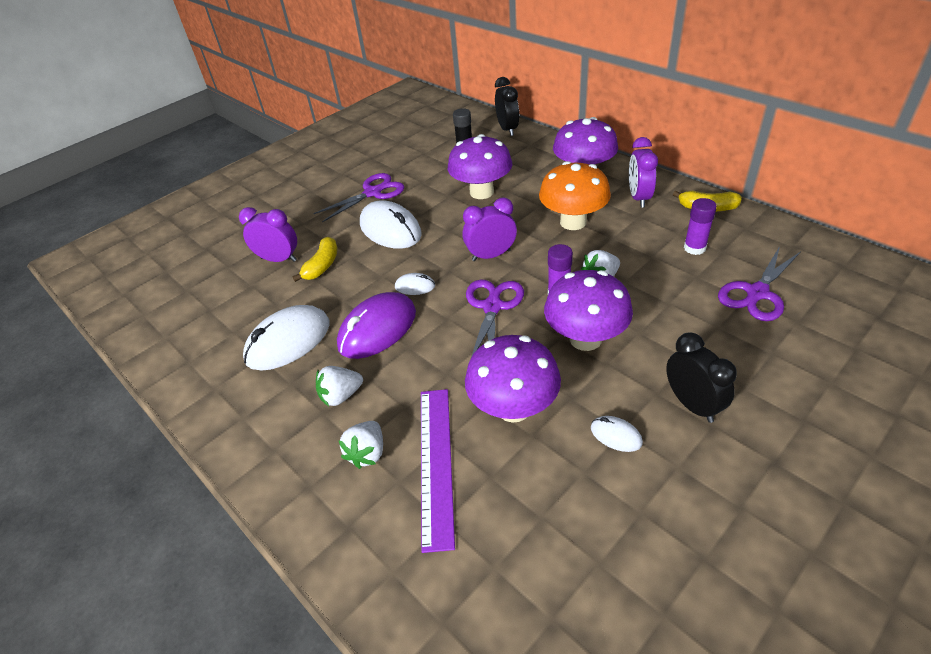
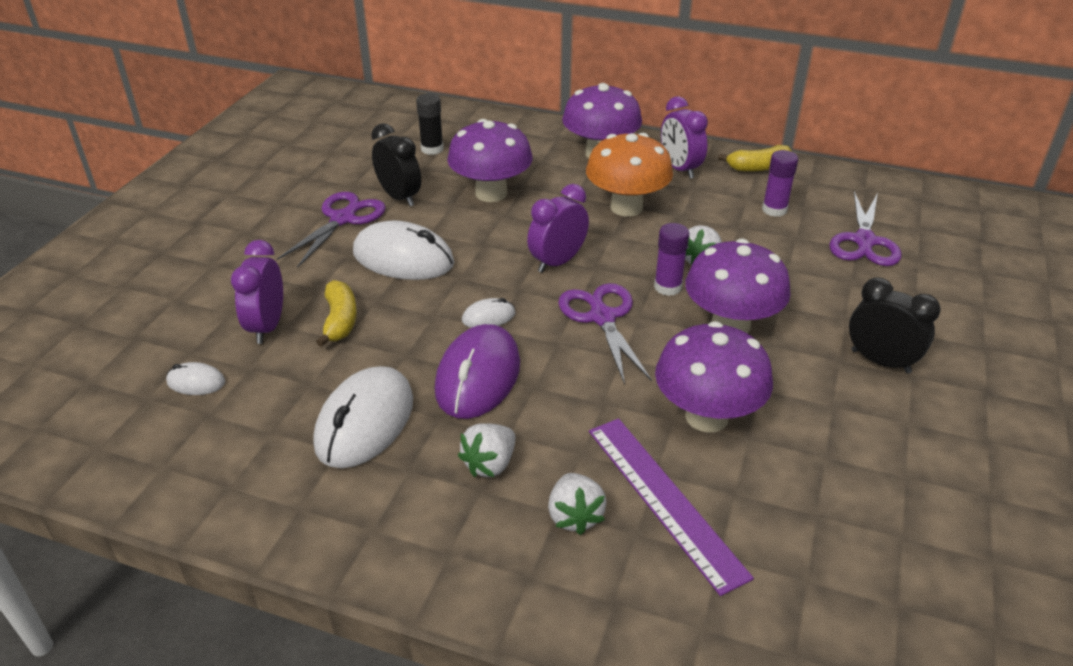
camera: 30 degrees left, 5 degrees down
(279, 259) = (267, 326): purple clock -> purple clock turned 75 degrees counterclockwise
(507, 129) = (469, 116): black clock -> black clock (399, 197)
(616, 435) = (831, 412): white mouse -> white mouse (196, 382)

